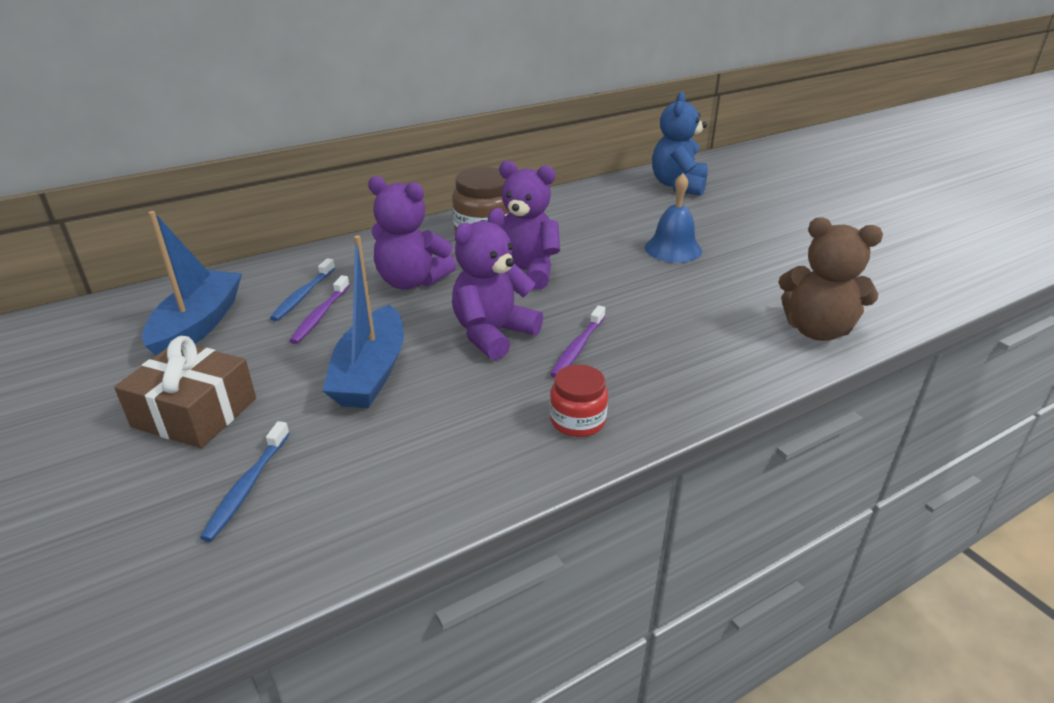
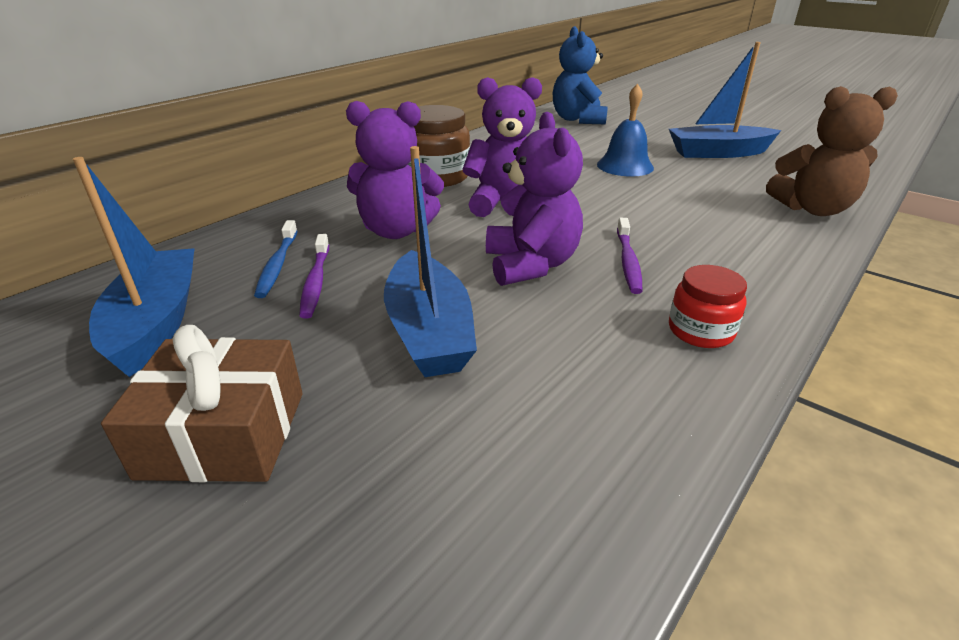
camera: 20 degrees left, 0 degrees up
(247, 487) = (377, 518): blue toothbrush -> none
(493, 334) = (531, 265): purple teddy bear -> purple teddy bear turned 150 degrees clockwise
(788, 249) = (718, 153): none -> blue boat

